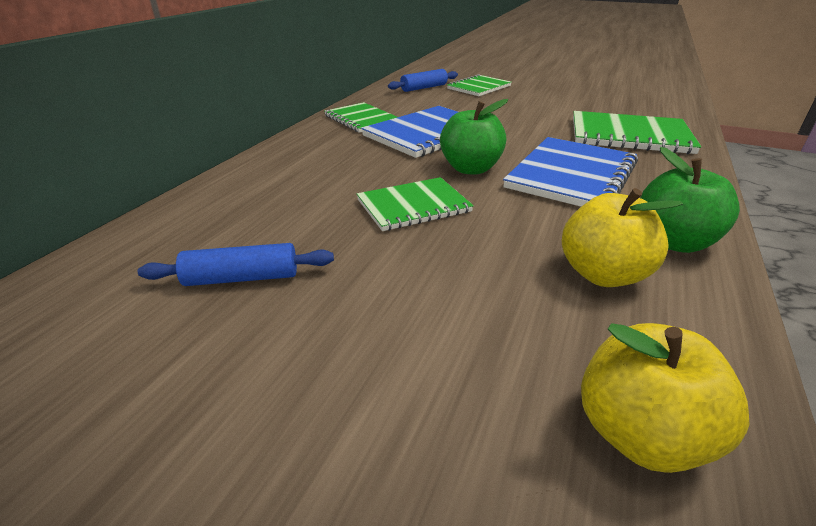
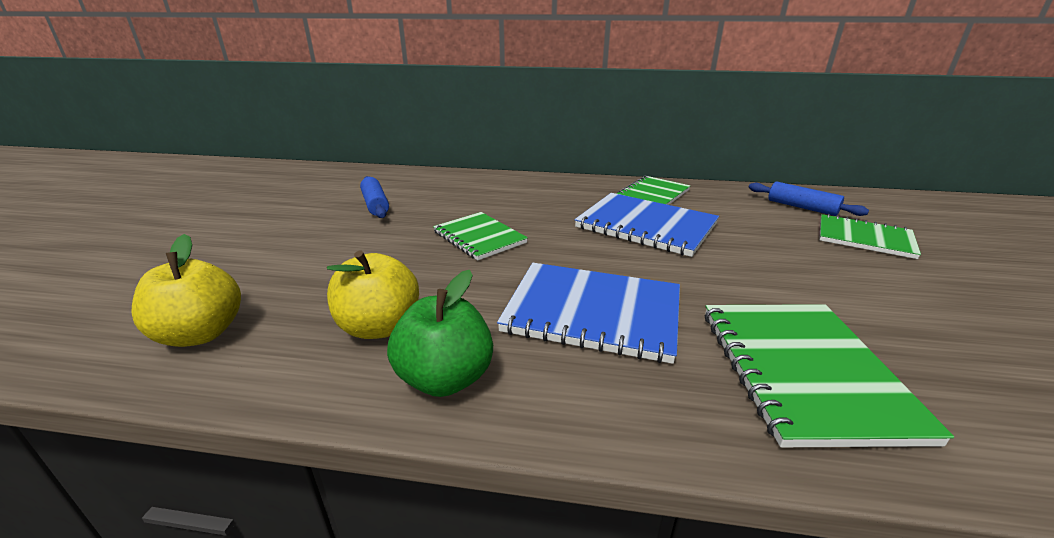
camera: 75 degrees right, 5 degrees down
(470, 168) = (570, 254): green apple -> none

